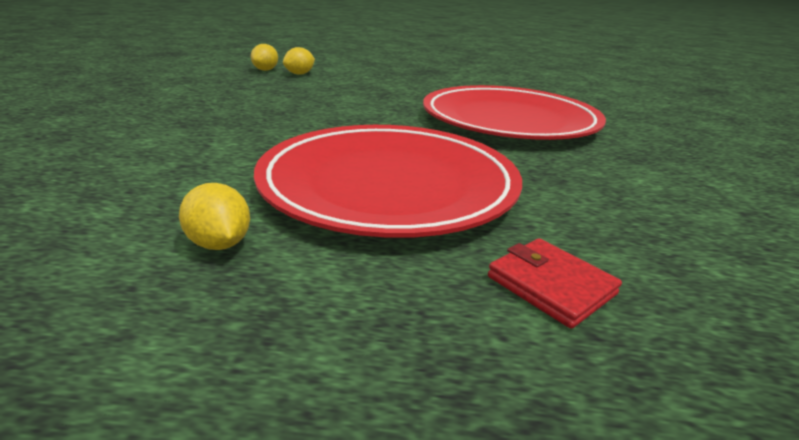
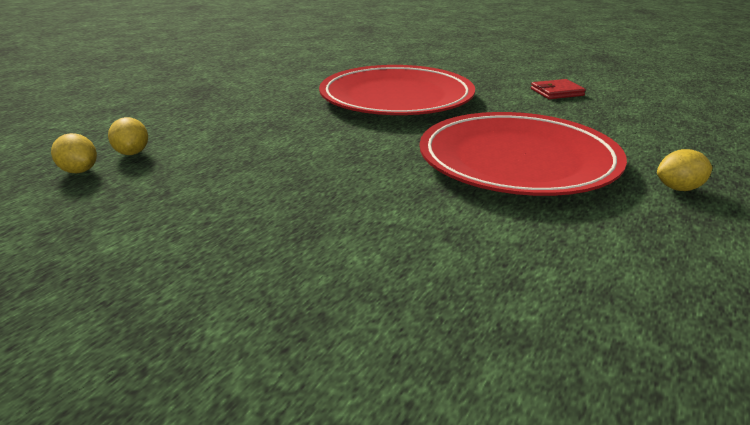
camera: 65 degrees left, 0 degrees up
(220, 243) = (606, 226): yellow lemon -> yellow lemon (679, 188)
(551, 285) = (650, 147): red wallet -> red wallet (557, 92)

